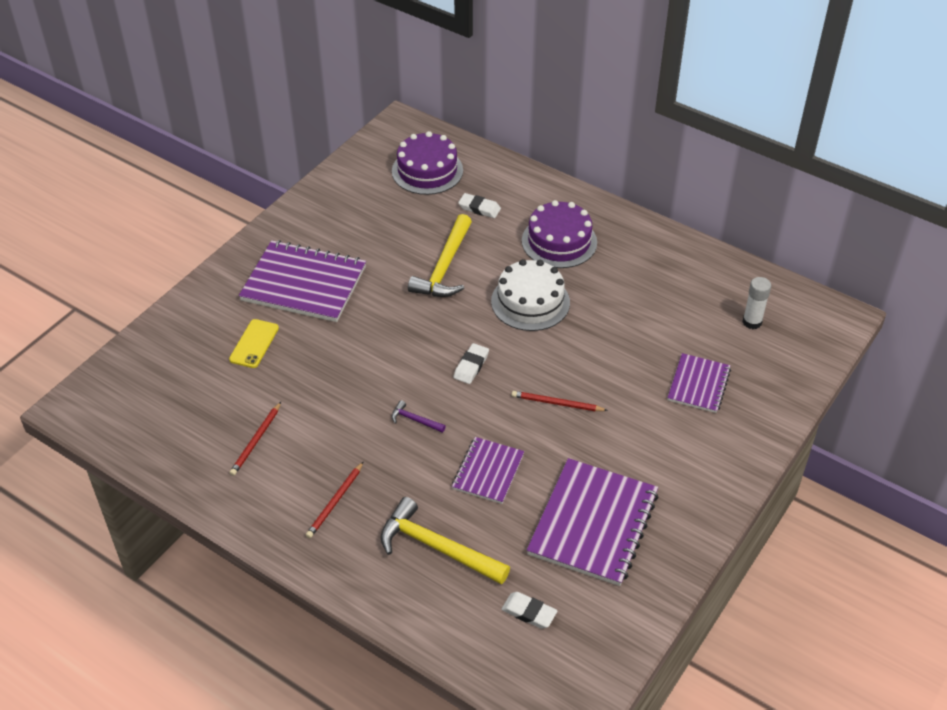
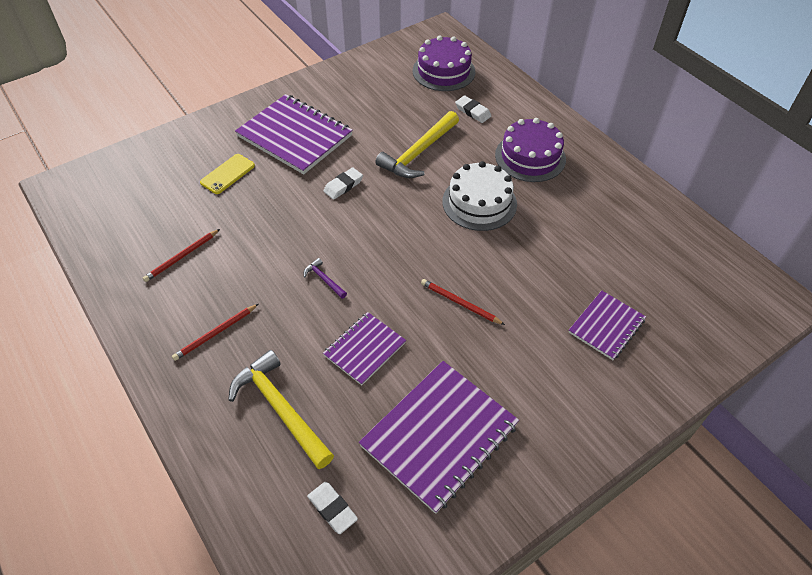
camera: 20 degrees right, 5 degrees up
(471, 366) = (398, 245): white eraser -> white eraser (343, 186)
(752, 322) = (685, 280): white glue stick -> none

